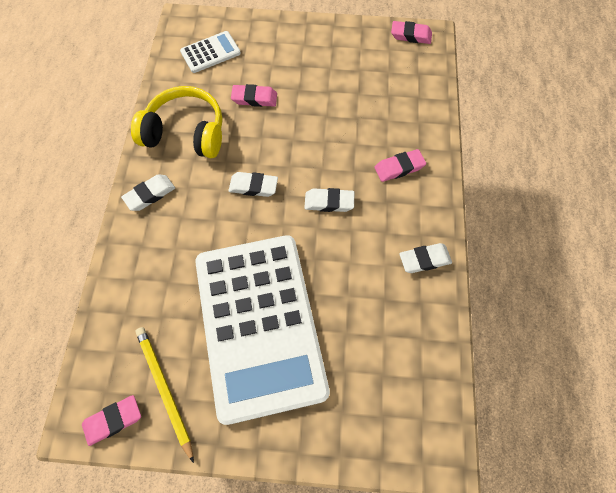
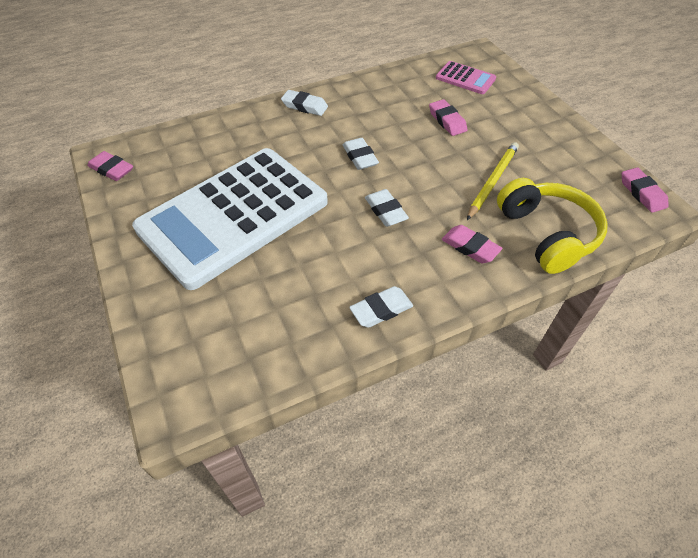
camera: 60 degrees right, 15 degrees down
(164, 389) = (148, 185): yellow pencil -> yellow pencil (492, 181)
(186, 133) = (375, 99): yellow headphones -> yellow headphones (547, 234)
(210, 52) = (465, 78): white calculator -> pink calculator
(424, 259) = (381, 310): white eraser -> white eraser turned 75 degrees counterclockwise

